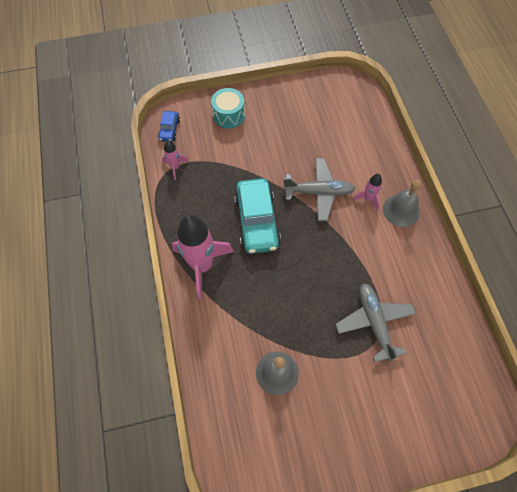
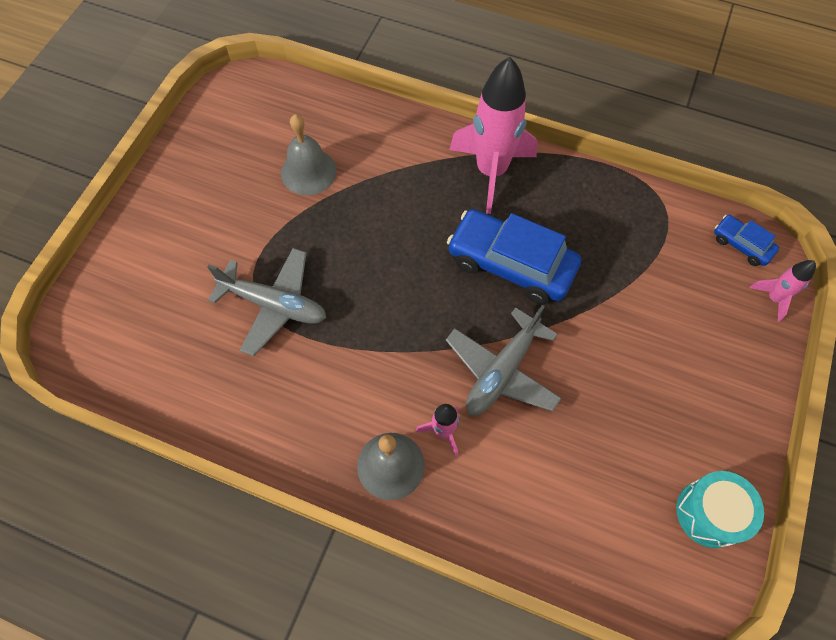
camera: 125 degrees right, 0 degrees up
(175, 167) = (665, 218): pink rocket -> pink rocket (773, 298)
(228, 115) = (728, 338): turquoise drum -> turquoise drum (709, 513)
(257, 221) = (511, 264): turquoise car -> blue car

